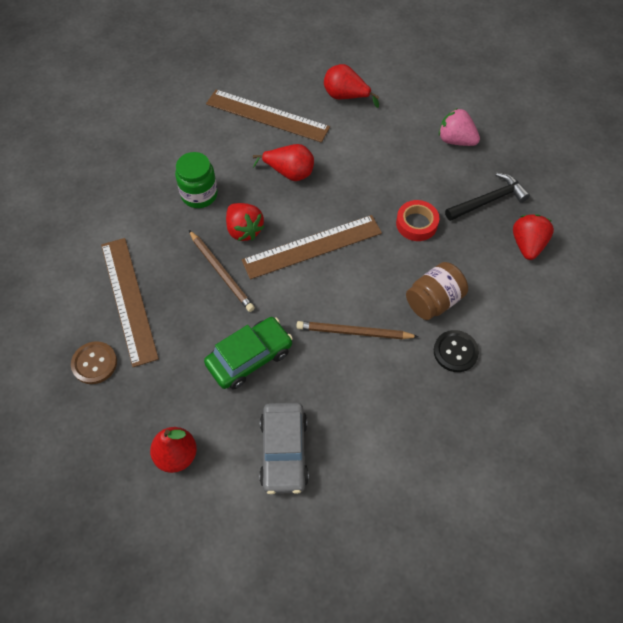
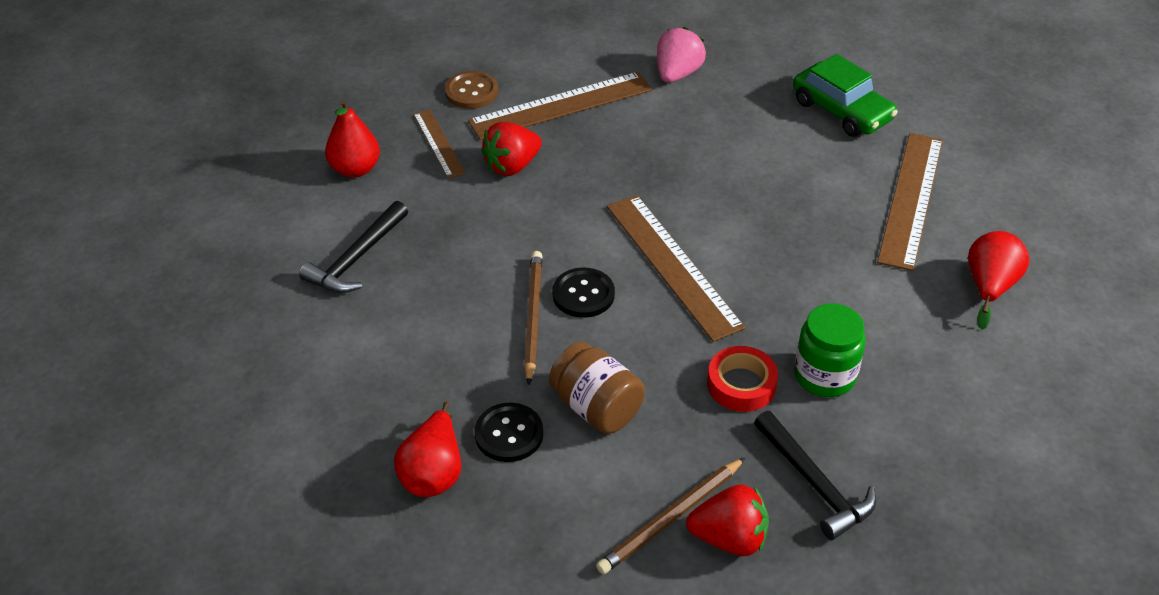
camera: 85 degrees right, 15 degrees down
(156, 390) = (439, 143): none -> brown ruler
(199, 195) = (739, 146): green jar -> green jar (824, 375)
(221, 272) = (614, 179): brown pencil -> brown pencil (671, 518)
(244, 230) = (688, 194): red strawberry -> red strawberry (512, 166)
(249, 357) = (486, 217): green car -> green car (842, 110)
(284, 452) = (356, 259): grey car -> black hammer
(289, 173) = (804, 231): red pear -> red pear (433, 472)
(335, 300) = (583, 294): none -> black button
(456, 140) = (942, 438): pink strawberry -> pink strawberry (677, 74)

